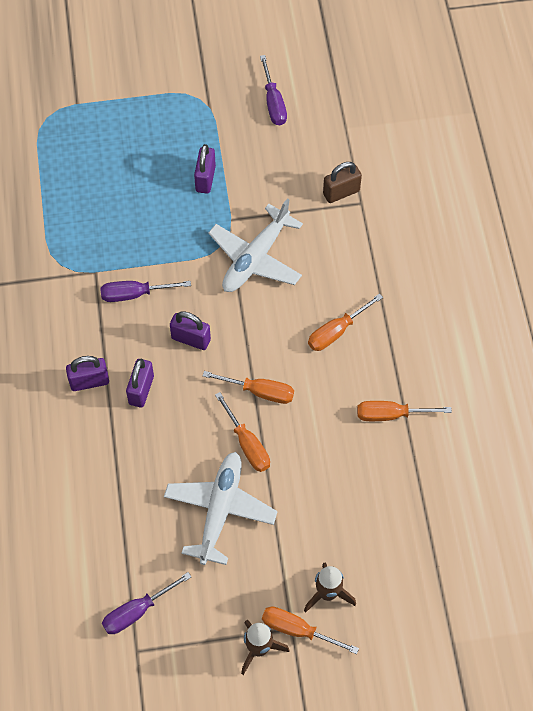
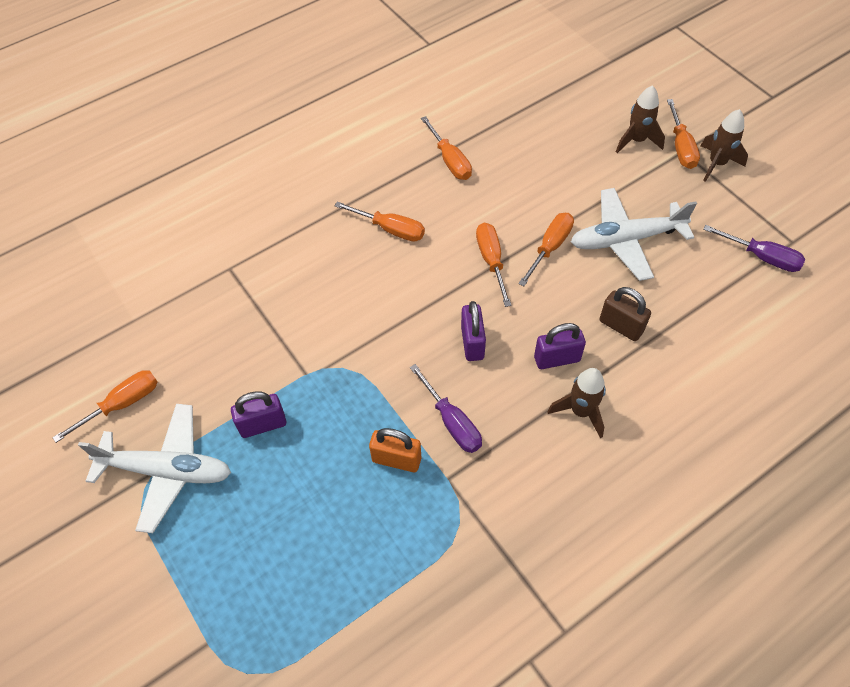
camera: 115 degrees left, 5 degrees down
(89, 382) = (580, 411): purple padlock -> brown rocket
(128, 247) = (396, 459): none -> orange padlock
(255, 258) = (344, 329): white plane -> white plane (167, 470)
(273, 103) = (123, 404): purple screwdriver -> orange screwdriver
(341, 192) = (223, 289): brown padlock -> brown padlock (621, 326)

